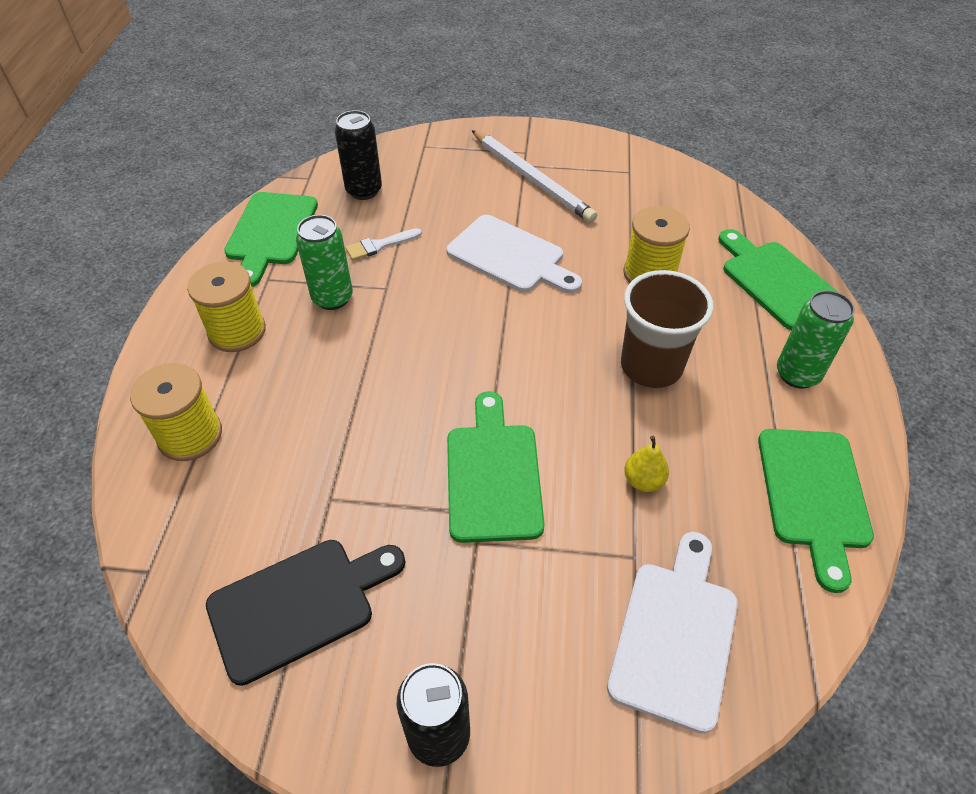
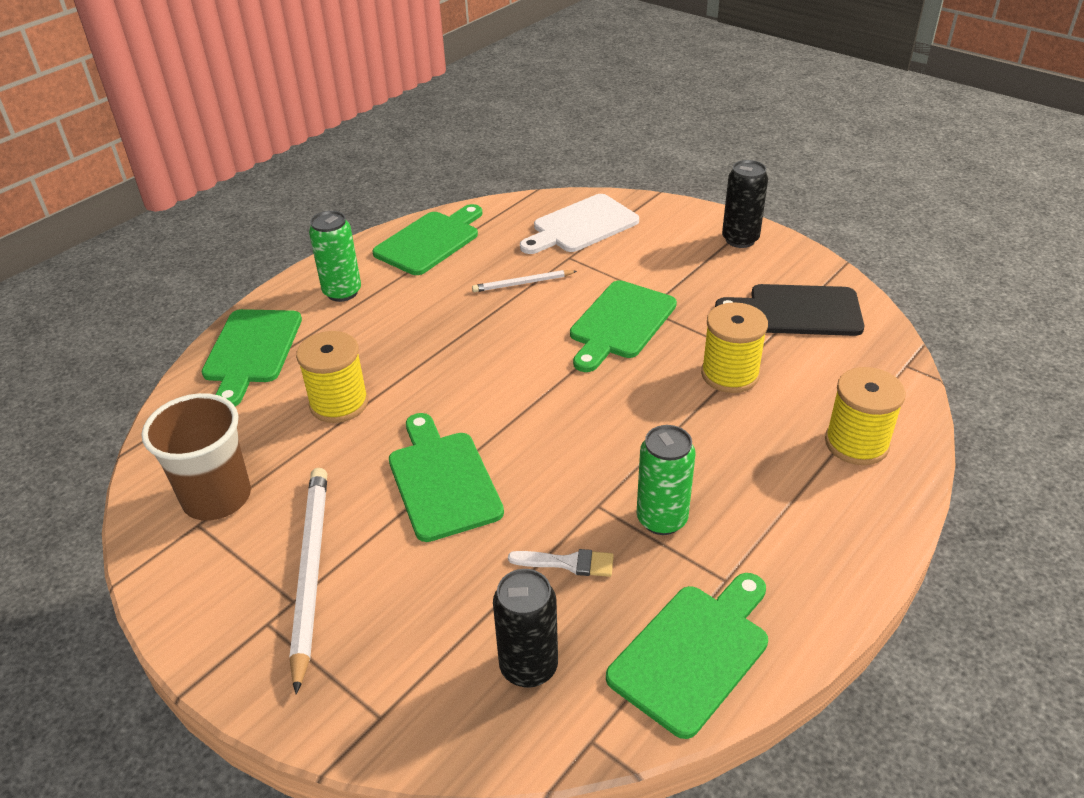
camera: 145 degrees left, 10 degrees down
(237, 331) = (783, 526): yellow spool -> yellow spool (730, 374)
(510, 256) = (442, 480): white cutting board -> green cutting board
(643, 481) = (522, 283): yellow pear -> white pencil
(651, 366) = (434, 338): brown cup -> brown cup (217, 497)

